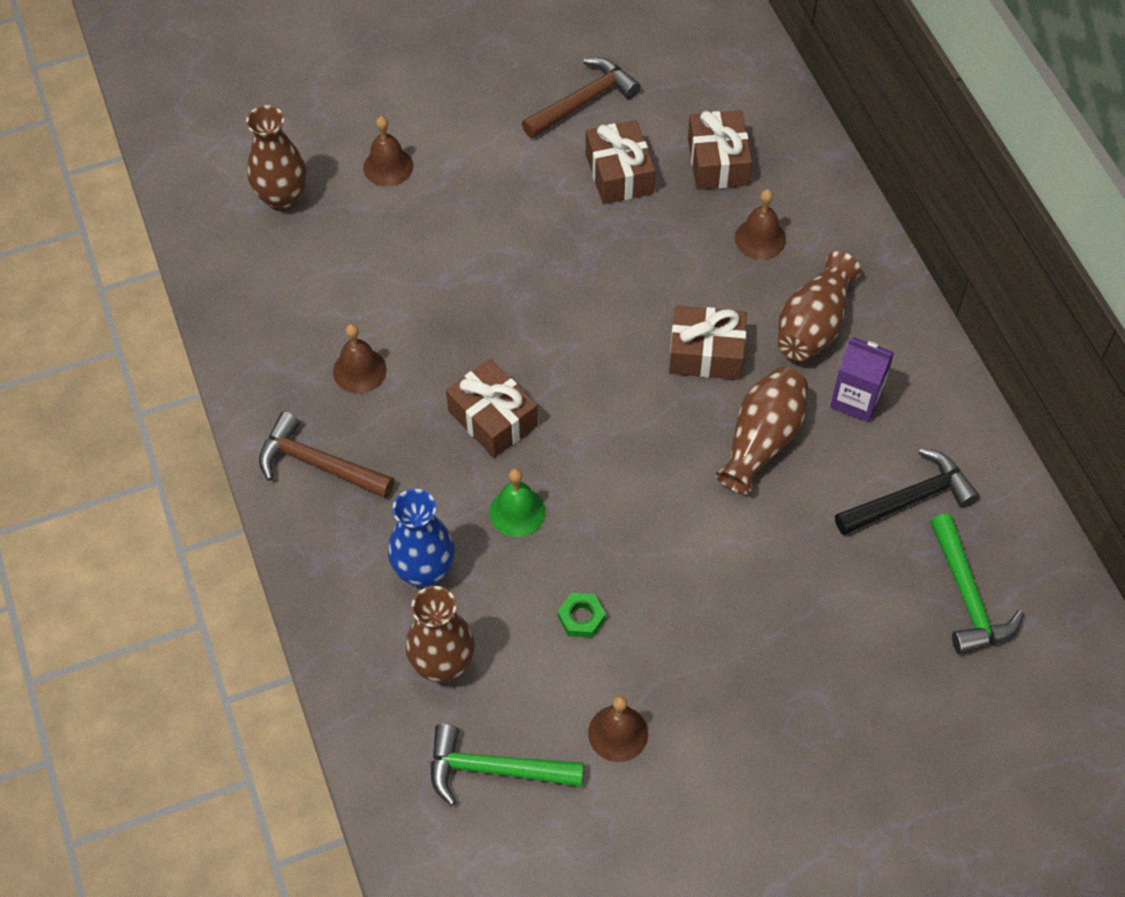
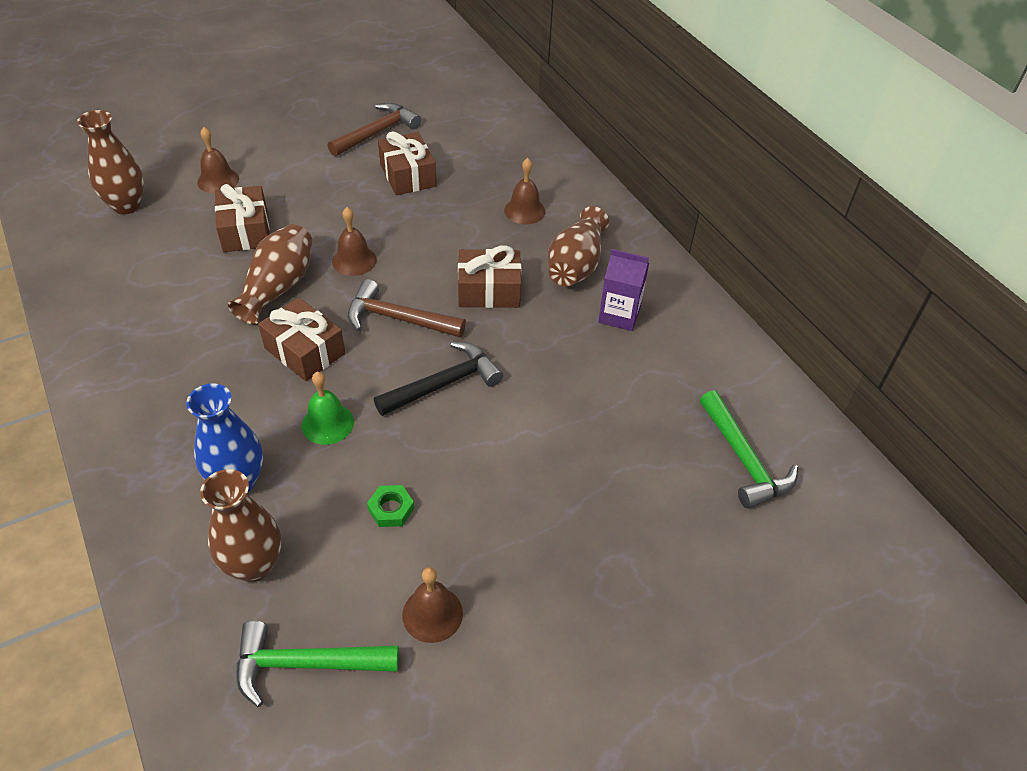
camera: 10 degrees left, 10 degrees down
(318, 464) = (140, 399): brown hammer -> brown hammer (397, 319)
(359, 370) = (185, 323): brown bell -> brown bell (354, 260)
(718, 162) = (485, 164): brown gift -> brown gift (245, 231)
(762, 440) = (544, 350): brown vase -> brown vase (278, 287)
(910, 499) = (678, 386): black hammer -> black hammer (444, 383)

